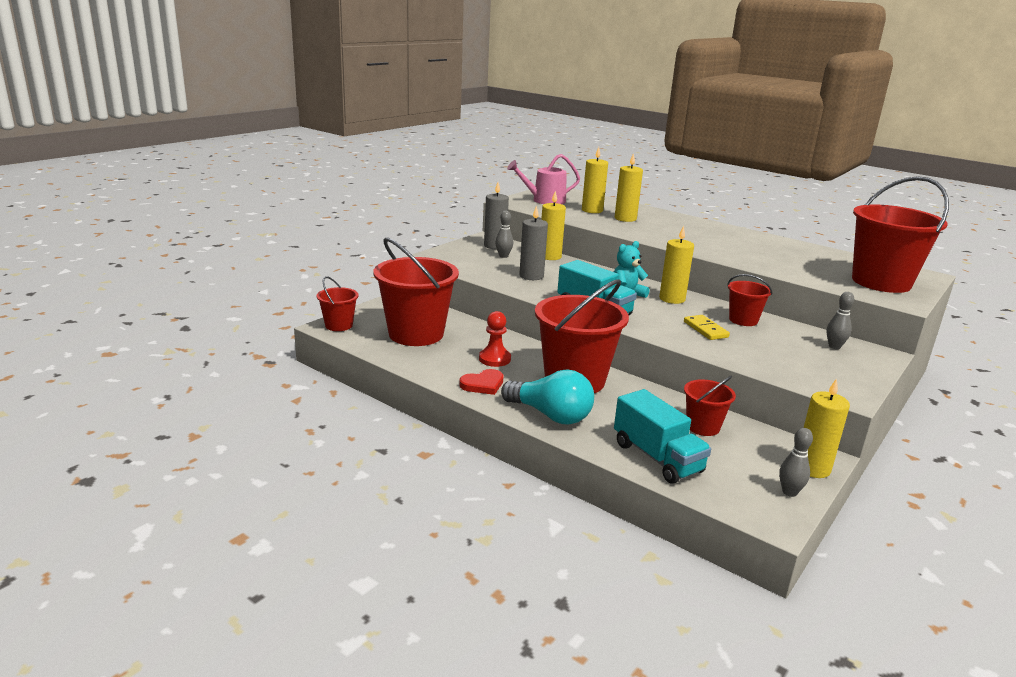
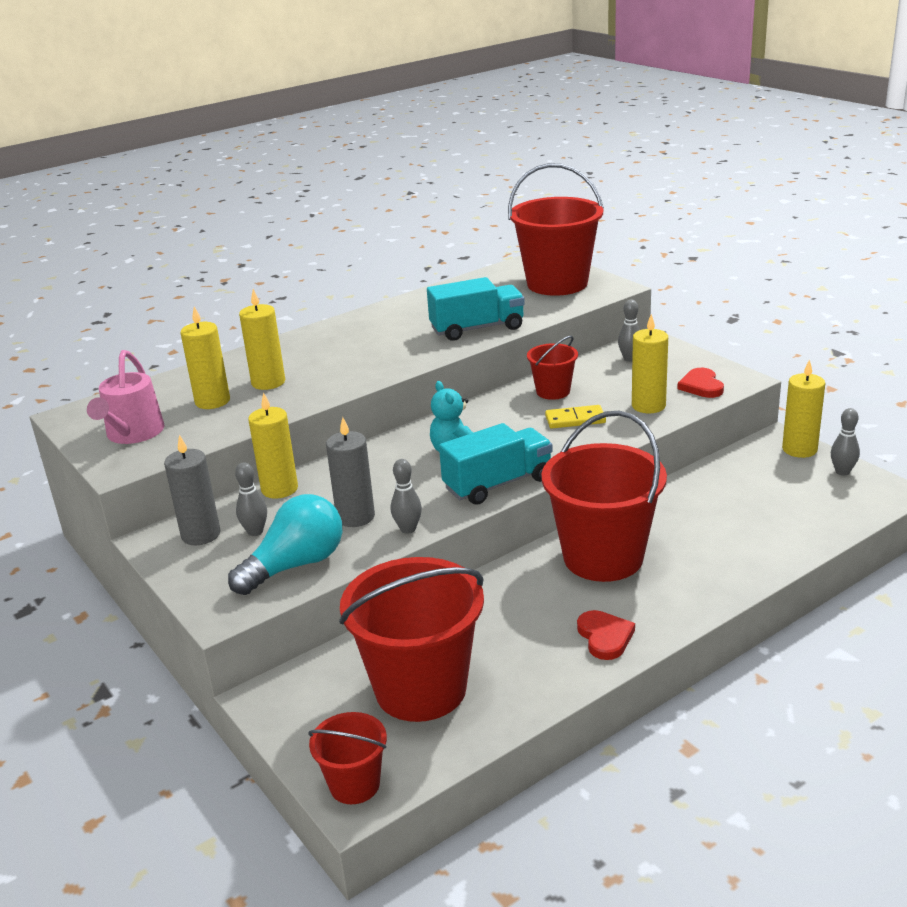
camera: 70 degrees left, 5 degrees up
(494, 359) = (528, 617): red pawn -> none
(525, 289) = (408, 529): none -> grey bowling pin
(551, 415) = (693, 591): turquoise light bulb -> turquoise light bulb (296, 565)
(657, 457) = (786, 533): turquoise truck -> turquoise truck (477, 329)
(672, 299) = (477, 422): yellow candle -> yellow candle (648, 406)
(703, 427) = (721, 491): red bucket -> none
(815, 377) = (701, 386): none -> red heart

